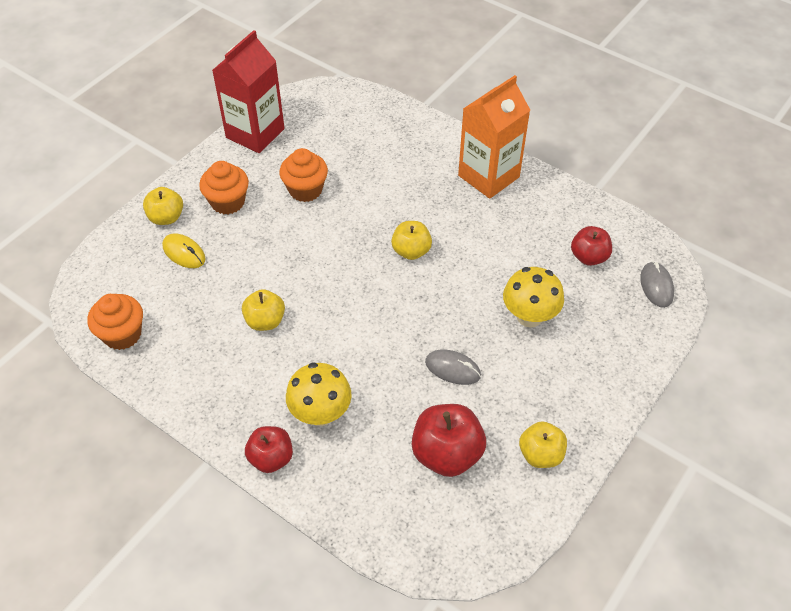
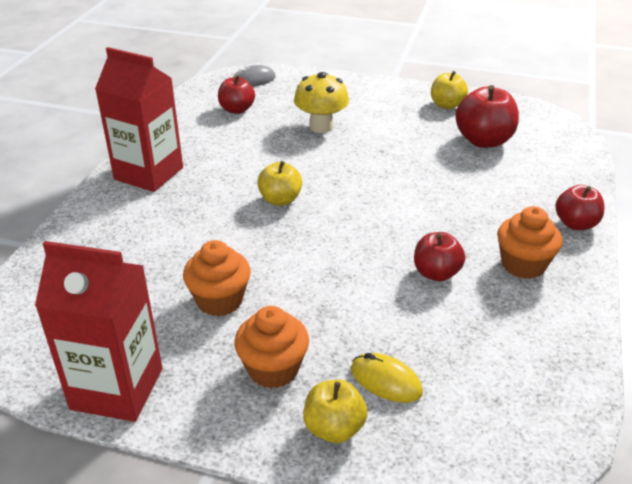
camera: 110 degrees left, 15 degrees down
(122, 334) = (547, 389): orange cupcake -> orange cupcake (523, 265)
(184, 253) = (386, 381): yellow mouse -> yellow mouse turned 75 degrees counterclockwise
(265, 321) = (436, 273): yellow apple -> red apple
(320, 413) = (507, 208): yellow mushroom -> none
(452, 369) = (403, 152): grey mouse -> none
(488, 176) = (149, 173): orange carton -> red carton

